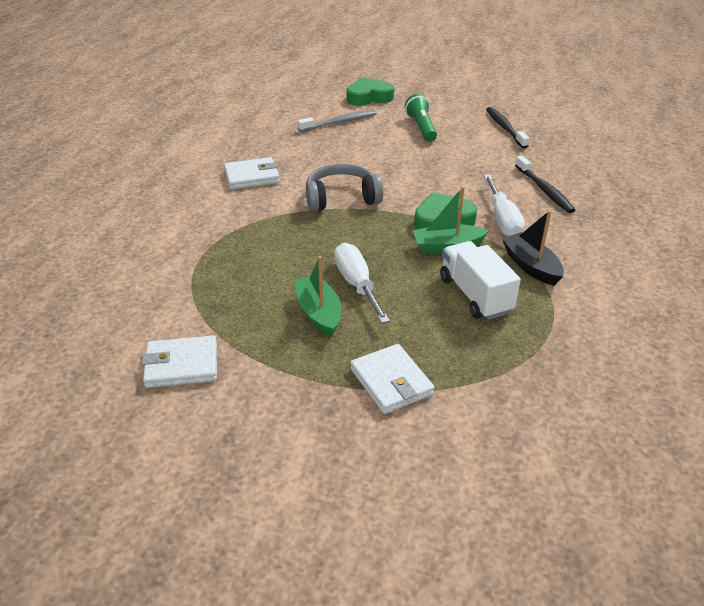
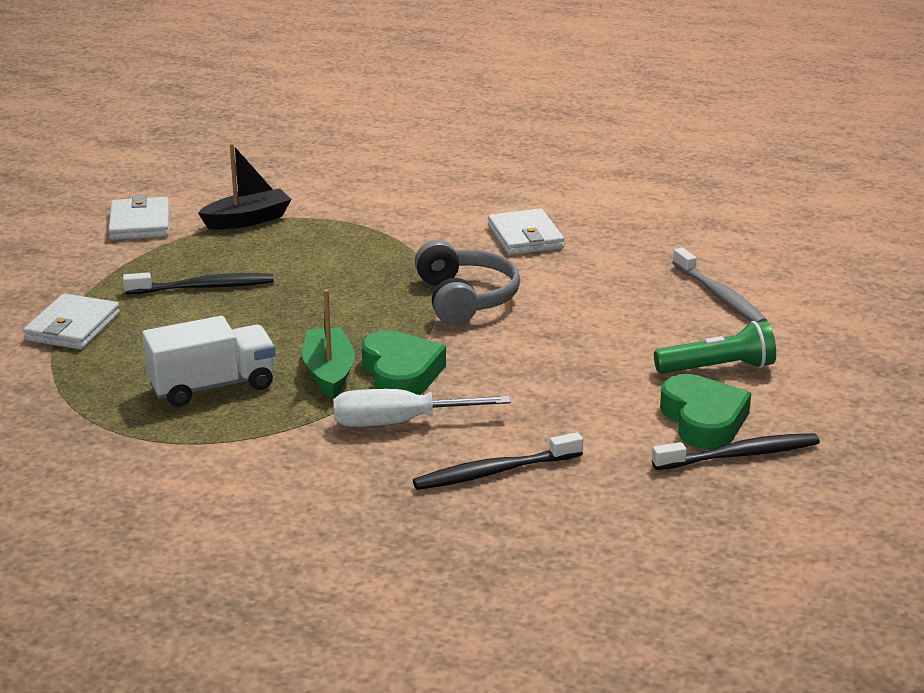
camera: 90 degrees right, 10 degrees down
(319, 313) = (204, 287): green boat -> black toothbrush
(357, 284) = (254, 309): white screwdriver -> none
(369, 97) = (836, 322): green heart -> green heart (703, 420)
(391, 382) = (73, 327): white wallet -> white wallet turned 45 degrees counterclockwise
(531, 266) = (269, 435): black boat -> black boat (247, 220)

